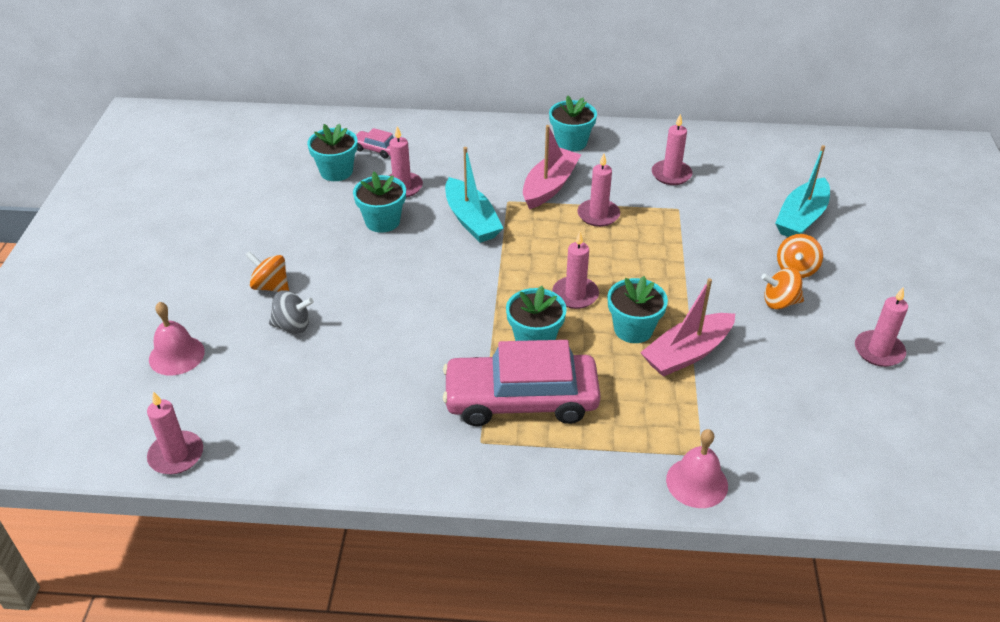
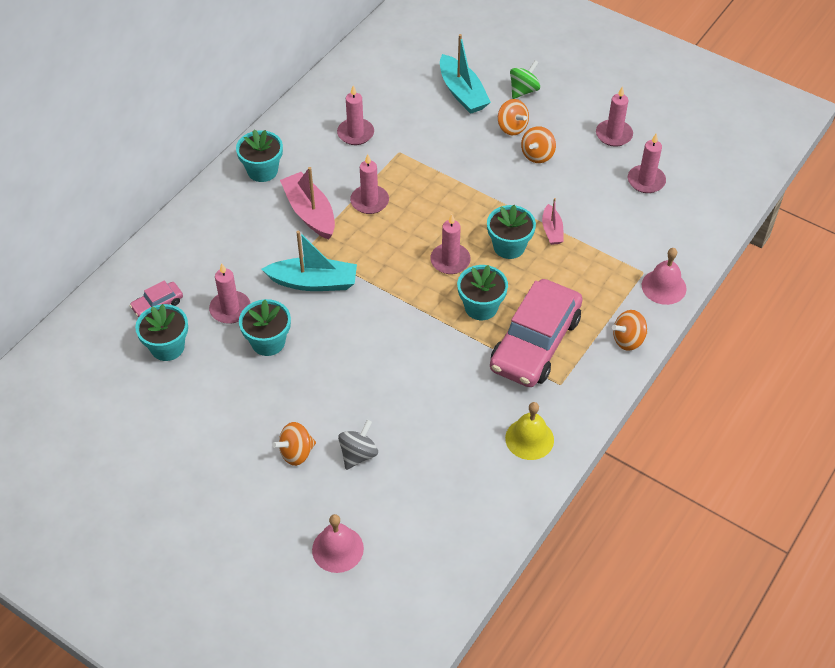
camera: 60 degrees left, 10 degrees up
(176, 455) = (455, 581): pink candle -> pink candle (646, 181)
(390, 444) = (529, 439): none -> yellow bell
(589, 478) = (628, 340): none -> orange spinning top
(687, 353) = (552, 230): pink boat -> pink boat, size x0.56
(857, 258) = (523, 90): none -> green spinning top

